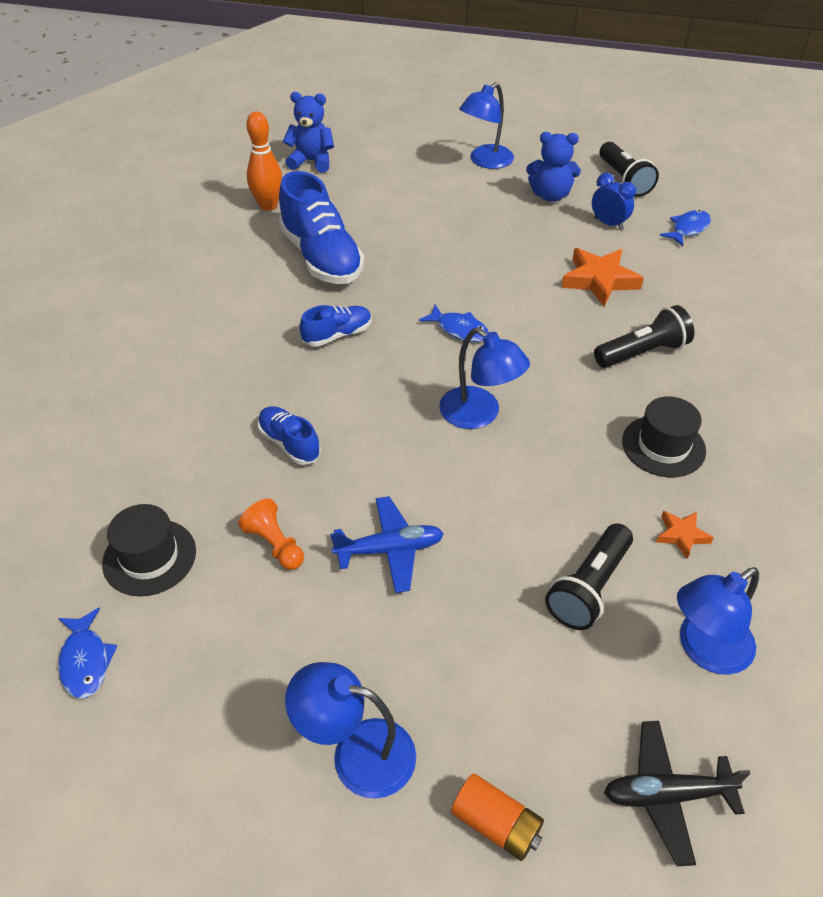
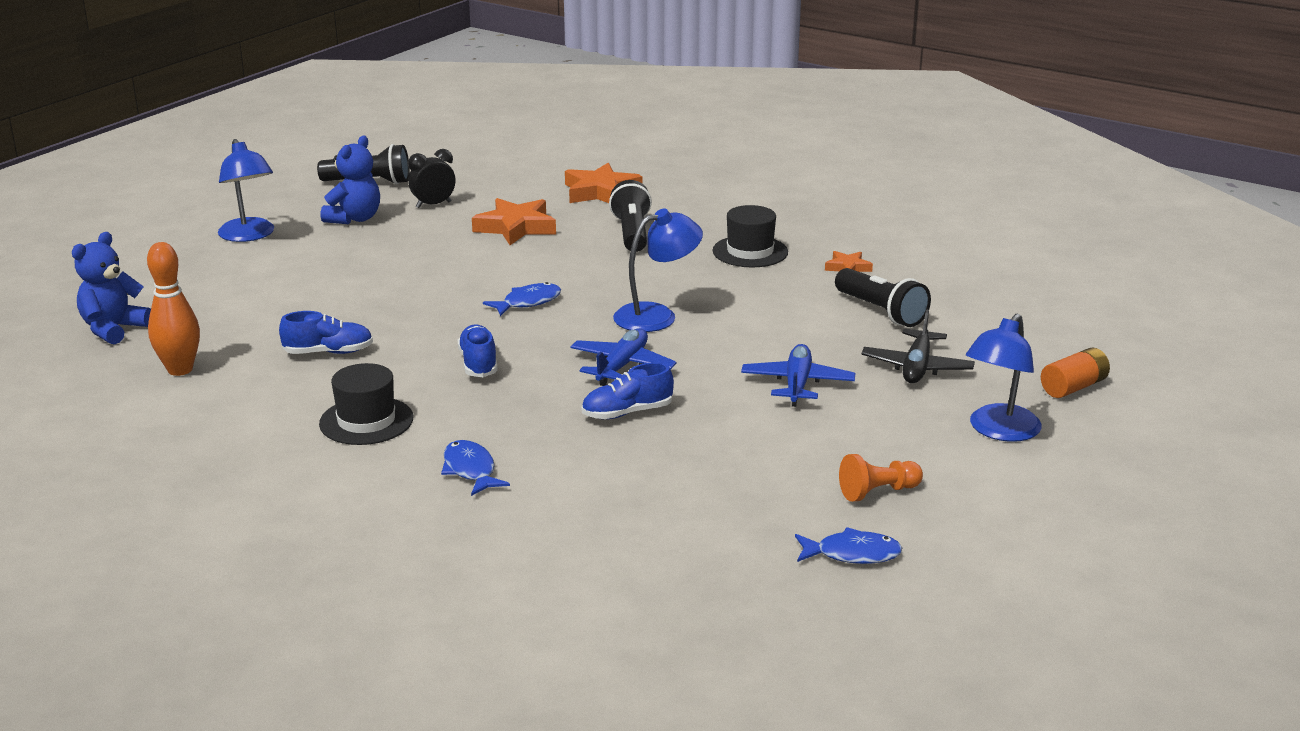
camera: 70 degrees left, 20 degrees down
(149, 557) = (737, 507): black hat -> black hat (366, 421)
(275, 544) = (759, 438): orange pawn -> orange pawn (878, 492)
(321, 257) = (328, 352): blue shoe -> blue shoe, size x0.52
(371, 418) = (622, 366): none -> blue plane
(608, 224) = (433, 205): blue clock -> black clock
(666, 795) = (1066, 325): black plane -> black plane (917, 367)
(688, 229) = (479, 176): blue fish -> blue fish (470, 470)
(704, 650) = (956, 285): blue lamp -> none
(719, 307) = (600, 192): none -> orange star

